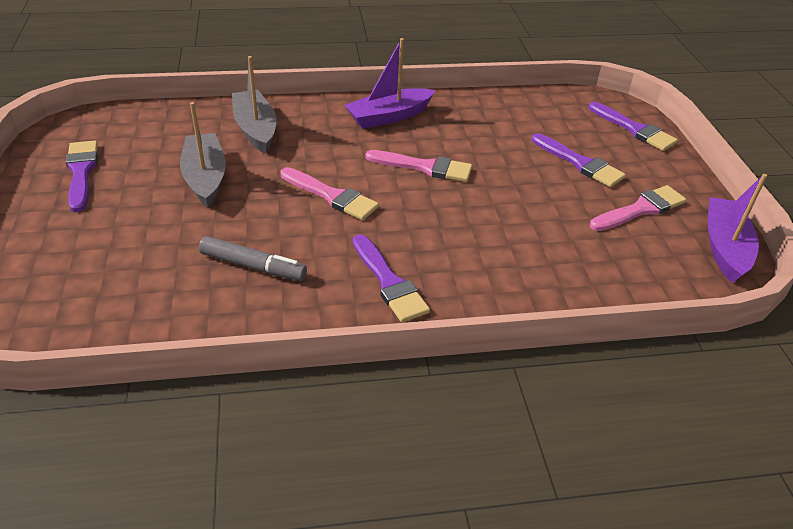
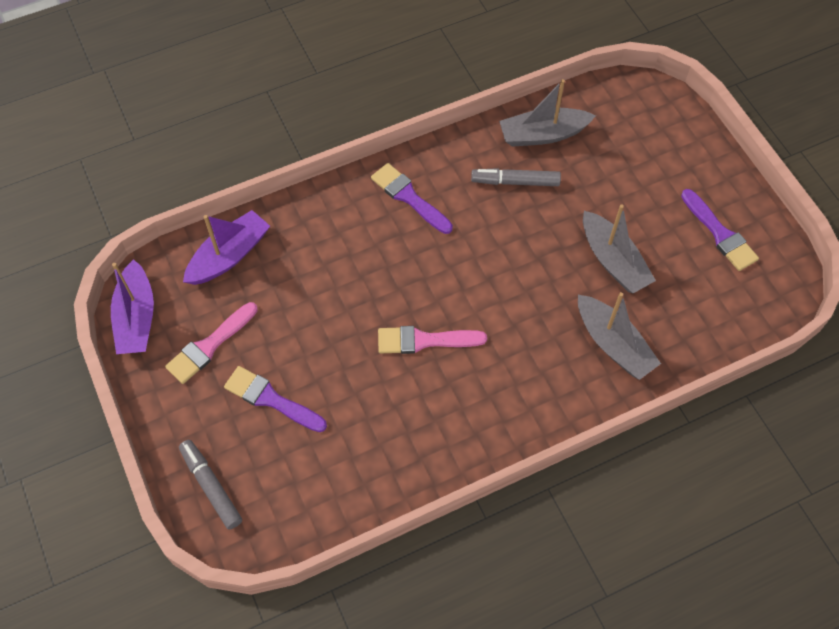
camera: 165 degrees right, 20 degrees up
(180, 307) = (543, 134): none -> grey boat
(332, 196) = (493, 273): pink brush -> none
(389, 116) = (490, 414): purple boat -> purple boat (229, 256)
(634, 129) = (211, 486): purple brush -> grey marker

